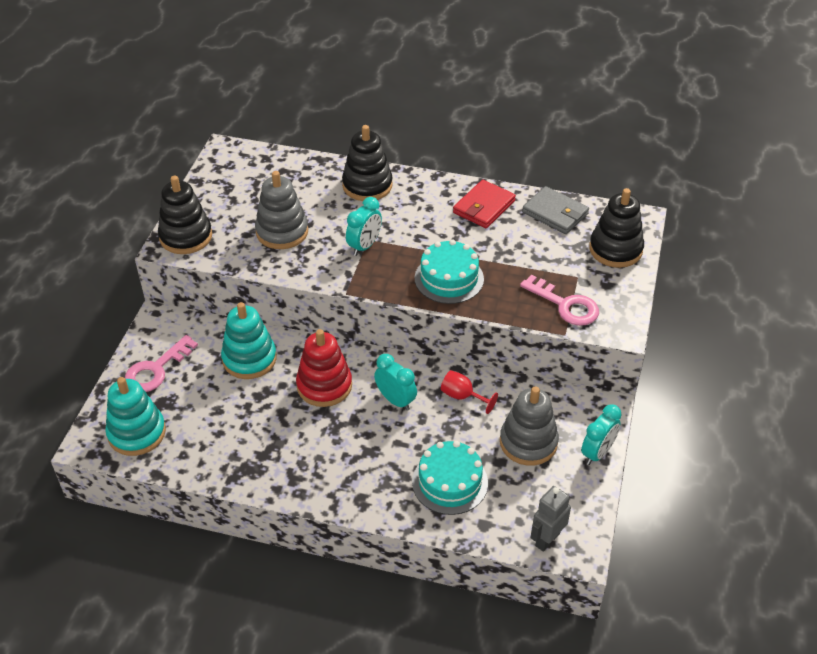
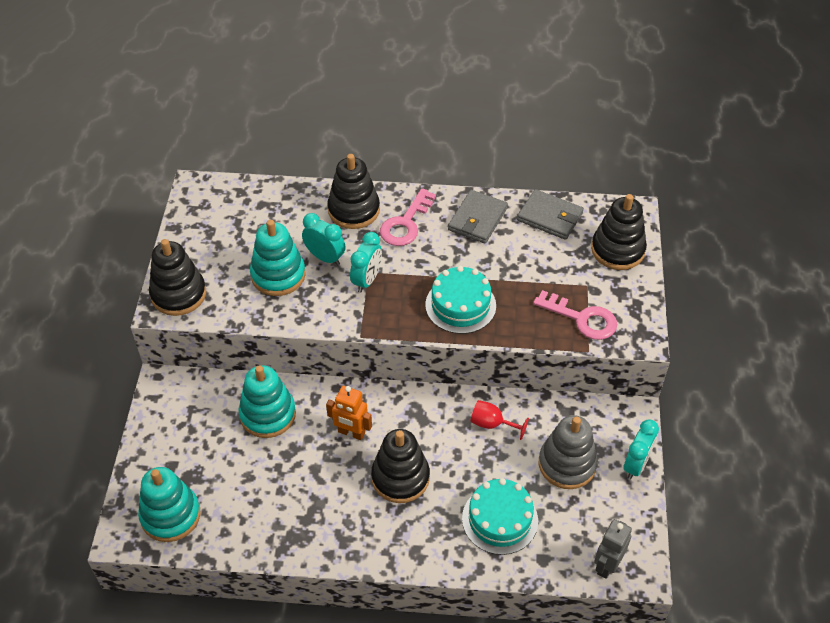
camera: 10 degrees left, 5 degrees up
(156, 369) = (174, 440): pink key -> pink key (406, 223)
(282, 232) = (278, 275): grey stacking toy -> turquoise stacking toy
(324, 385) = (351, 433): red stacking toy -> orange robot
(362, 431) = (400, 477): none -> black stacking toy
(395, 400) = (426, 438): turquoise clock -> turquoise clock (325, 257)
(484, 207) = (477, 219): red wallet -> grey wallet

